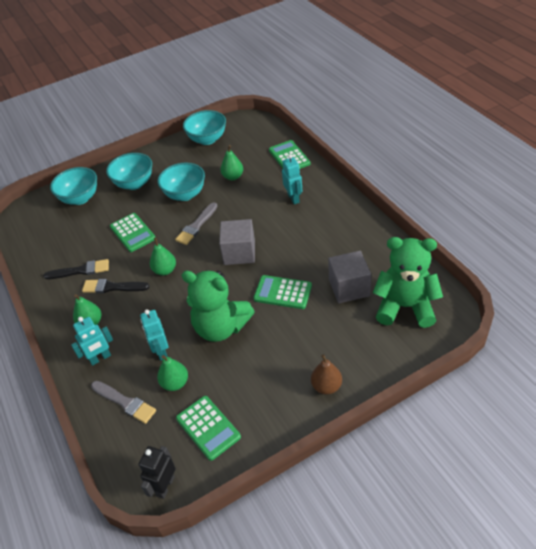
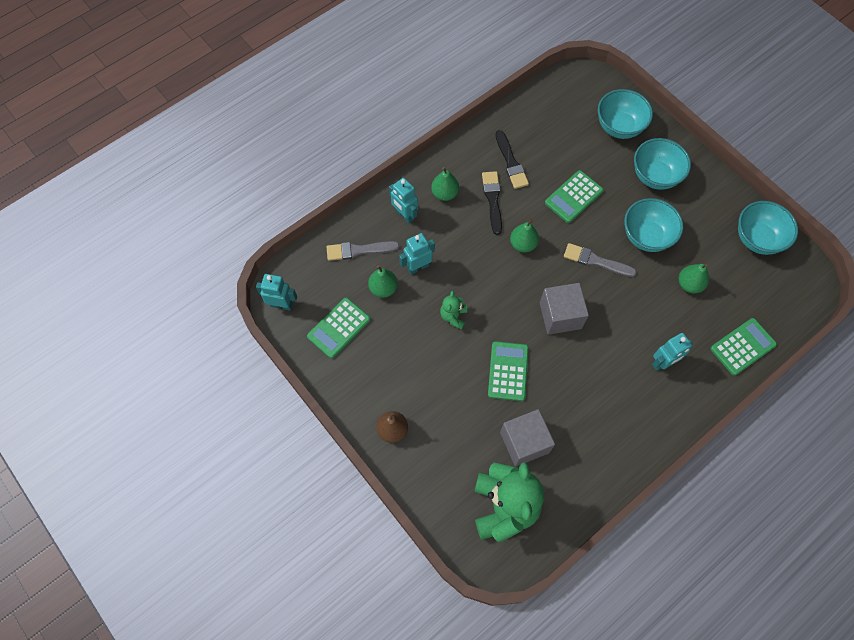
camera: 75 degrees right, 20 degrees up
(125, 402) = (359, 250): grey brush -> grey brush turned 60 degrees clockwise
(165, 486) = (281, 305): black robot -> turquoise robot
(221, 327) = (453, 316): green teddy bear -> green teddy bear, size x0.45

